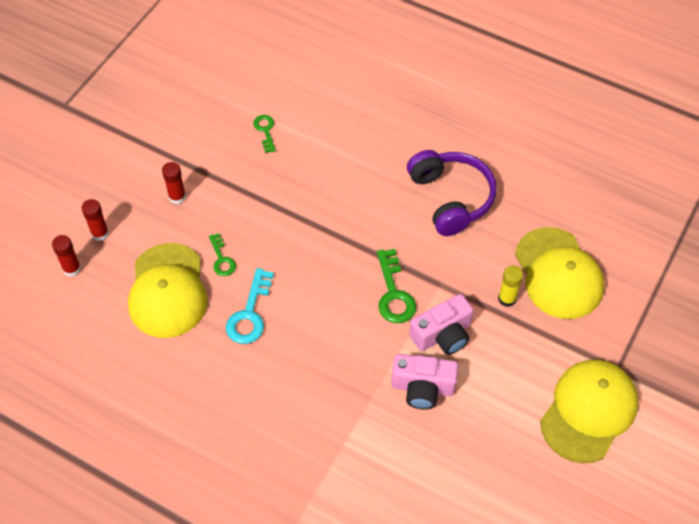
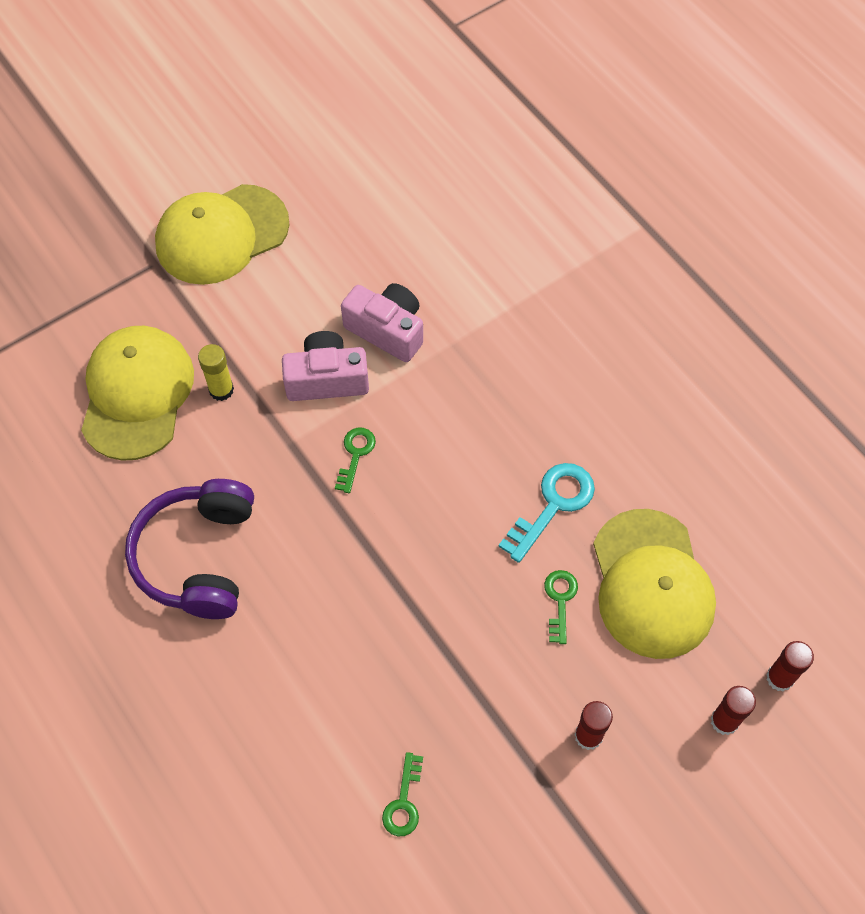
camera: 155 degrees left, 5 degrees up
(168, 291) = (651, 584): yellow cap -> yellow cap turned 150 degrees clockwise
(394, 293) = (355, 454): green key -> green key, size x0.61

